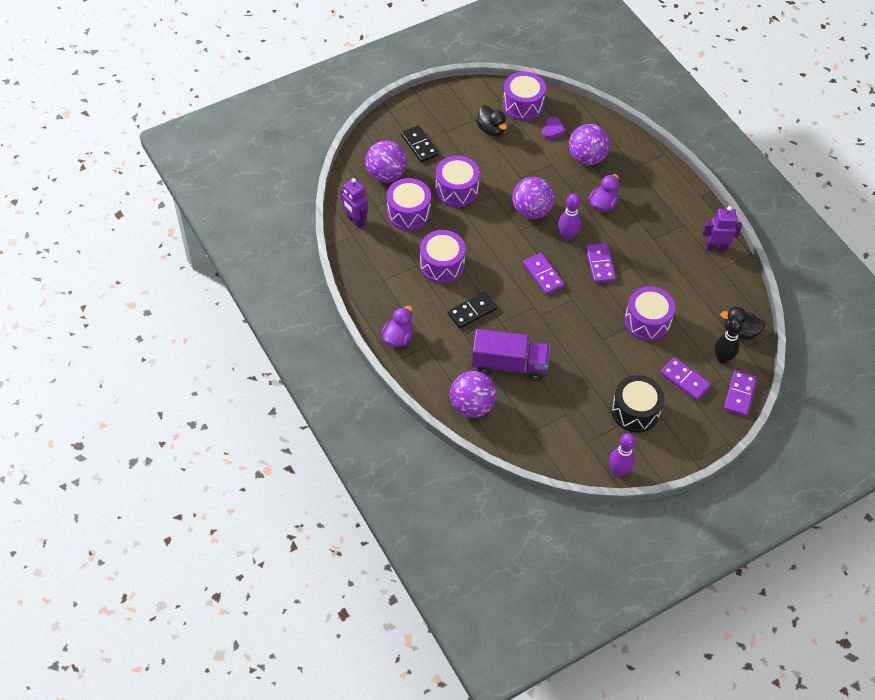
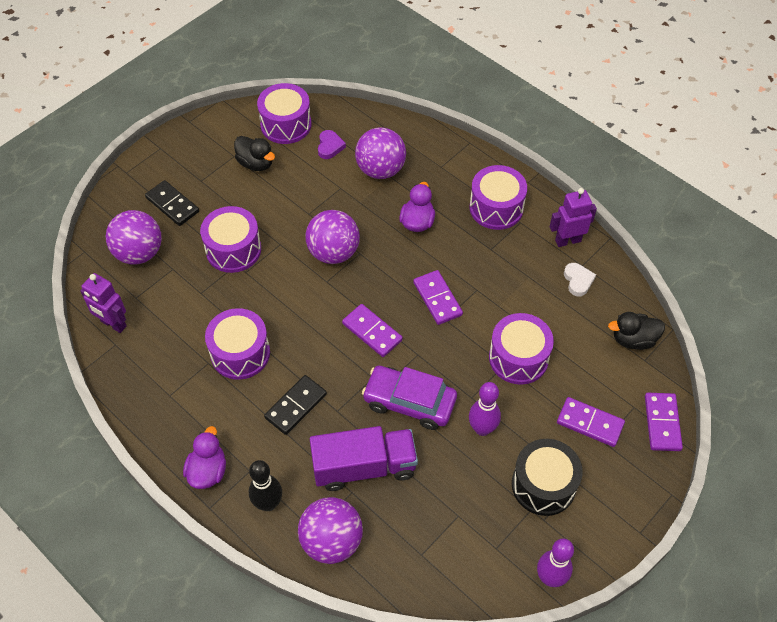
camera: 15 degrees left, 0 degrees up
(408, 212) = (180, 295): purple drum -> purple drum (496, 208)
(555, 330) = (409, 402): none -> purple car
(567, 236) = (386, 273): purple bowling pin -> purple bowling pin (482, 429)
(713, 279) = (578, 281): none -> white heart
(722, 358) = (625, 381): black bowling pin -> black bowling pin (268, 503)

